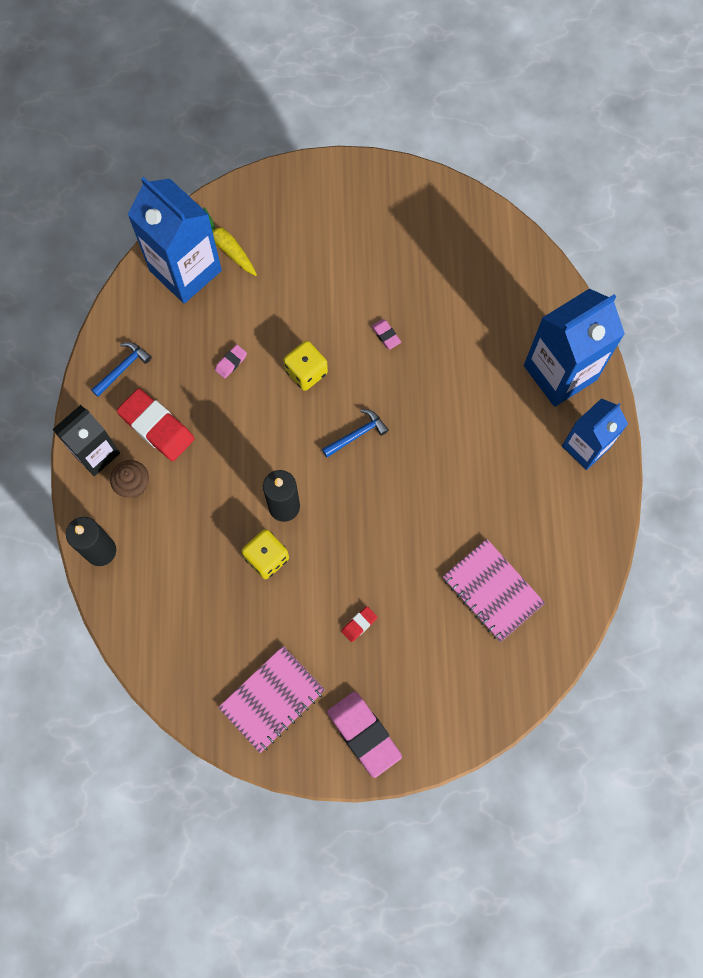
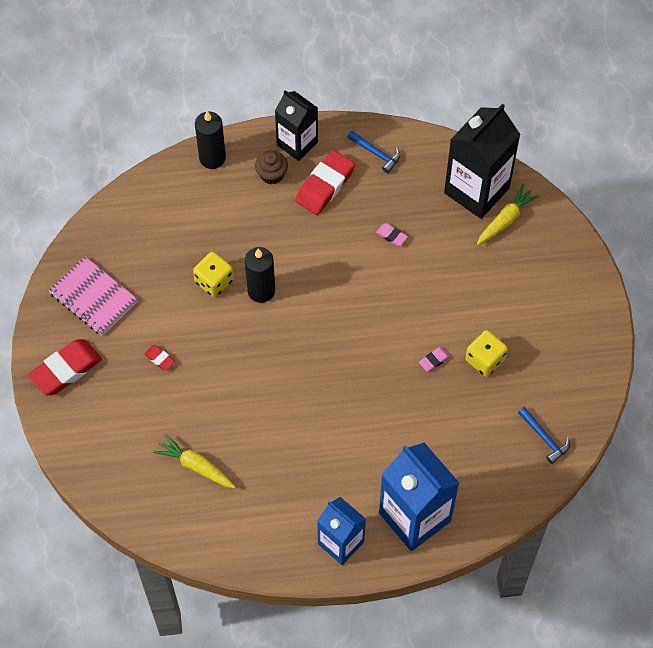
camera: 85 degrees right, 10 degrees down
(185, 270) = (476, 190): blue carton -> black carton
(306, 372) = (389, 297): yellow dice -> yellow dice (485, 360)
(357, 434) = (334, 343): blue hammer -> blue hammer (544, 438)
(364, 734) = (66, 369): pink eraser -> red eraser
(492, 591) = (196, 466): pink notebook -> yellow carrot

